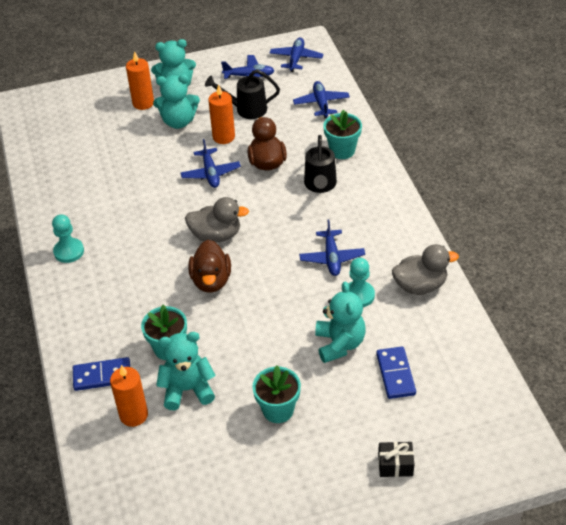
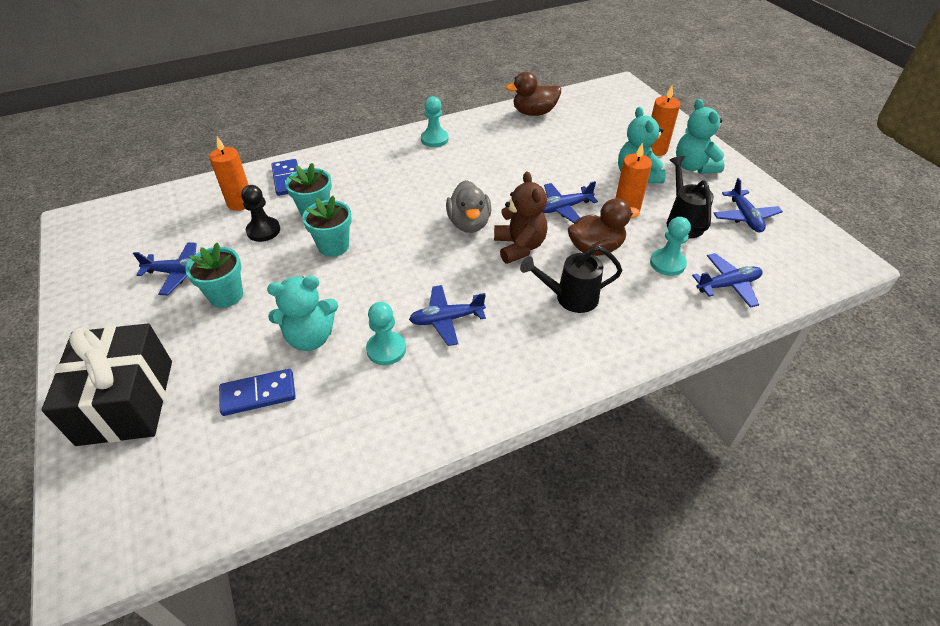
camera: 80 degrees right, 0 degrees up
(187, 389) = (263, 230): turquoise teddy bear -> black pawn
(211, 281) = (403, 228): brown duck -> brown duck (534, 113)
(255, 206) = (519, 247): none -> brown teddy bear
(292, 128) = (667, 263): none -> turquoise pawn
(296, 59) = (806, 253): blue plane -> blue plane (179, 273)
(342, 150) = (643, 313): turquoise flower pot -> turquoise flower pot (333, 246)
(395, 465) = (126, 401): black gift -> black gift, size x2.40
(420, 286) = (405, 413): grey duck -> none

